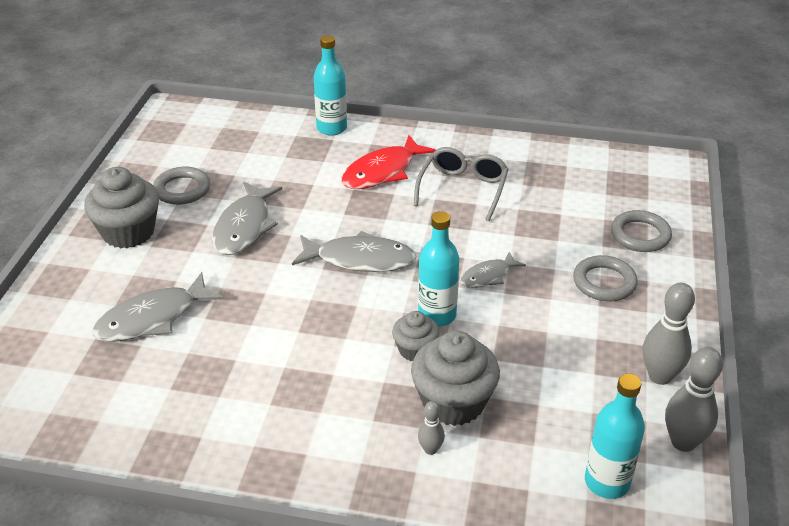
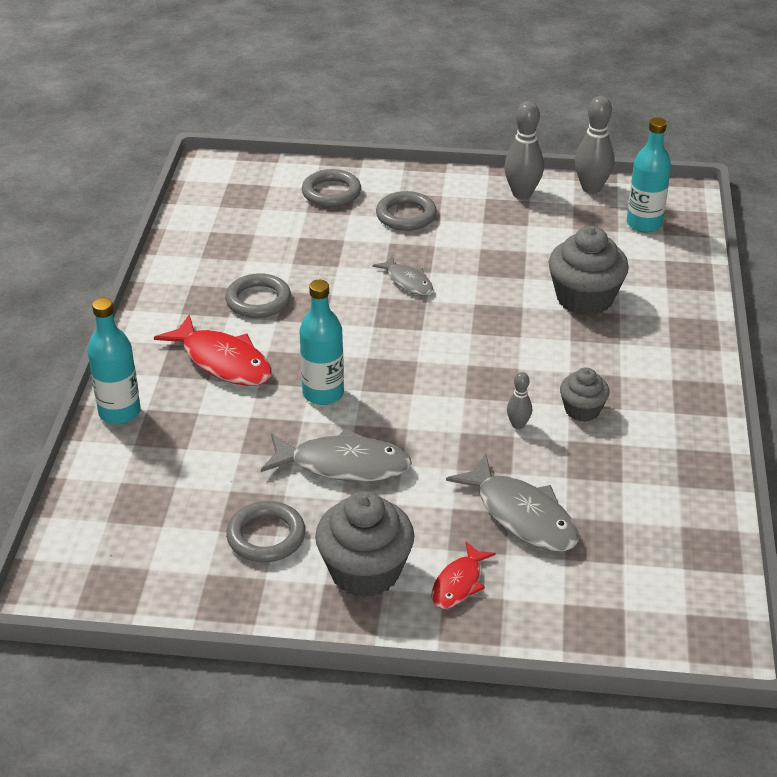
camera: 95 degrees left, 0 degrees up
(95, 277) = (459, 583): none -> red fish
(360, 259) = (393, 367): grey fish -> none
(415, 350) = (524, 323): grey cupcake -> grey cupcake (582, 410)
(430, 449) = (642, 309): grey bowling pin -> grey bowling pin (518, 425)
(437, 315) = (472, 311): turquoise bottle -> turquoise bottle (323, 393)
(462, 189) = (258, 300): grey glasses -> grey ring

